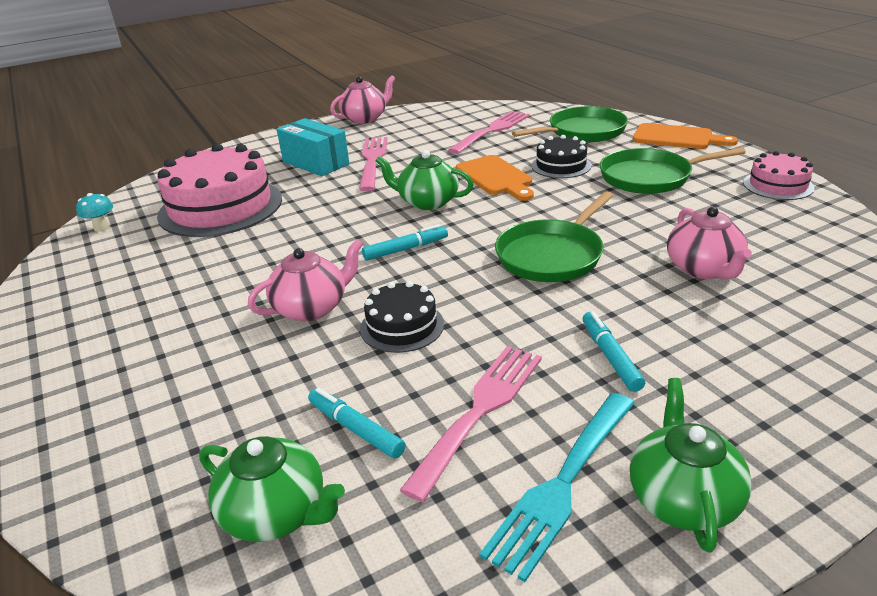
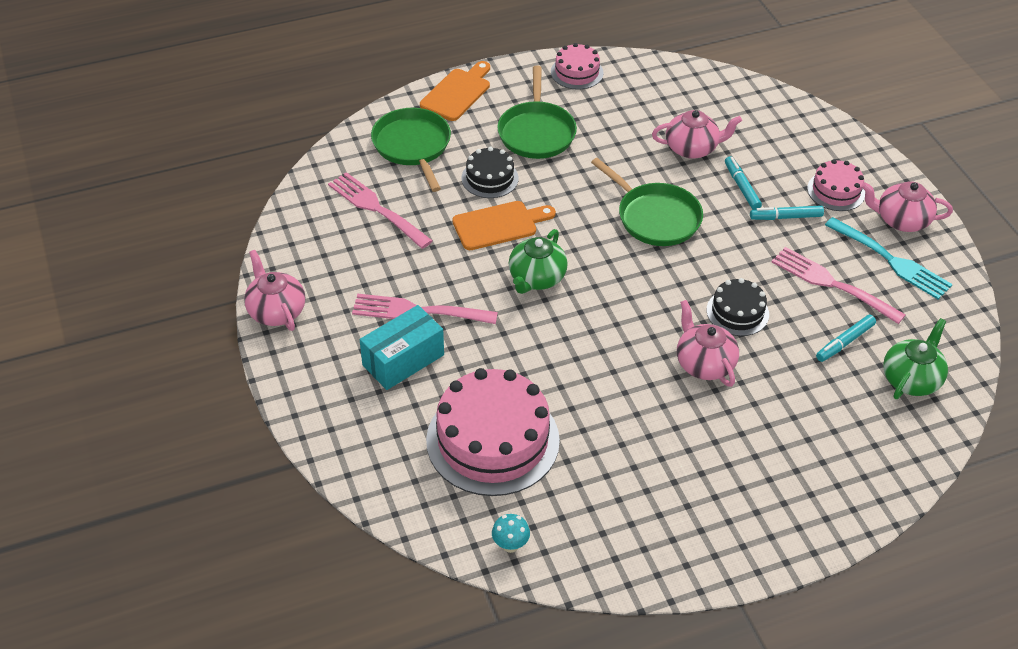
camera: 85 degrees left, 15 degrees up
(406, 249) = (623, 300): turquoise marker -> turquoise marker (741, 187)
(683, 498) = (901, 220): green teapot -> pink teapot
(709, 408) = (836, 191): none -> pink cake

